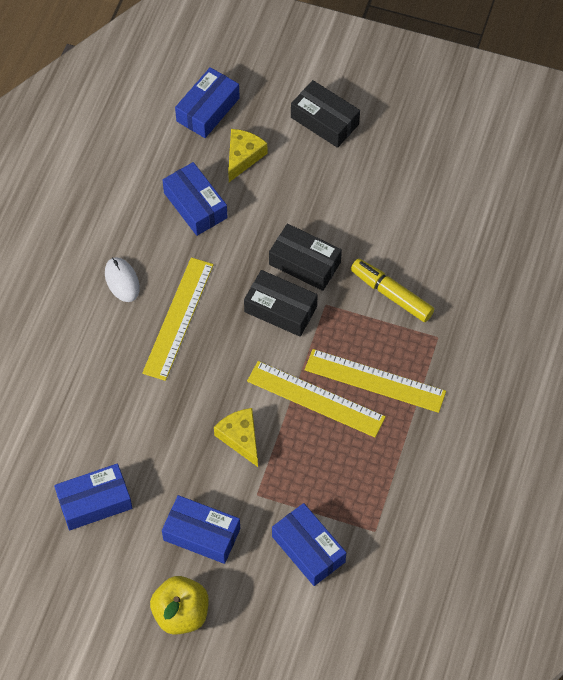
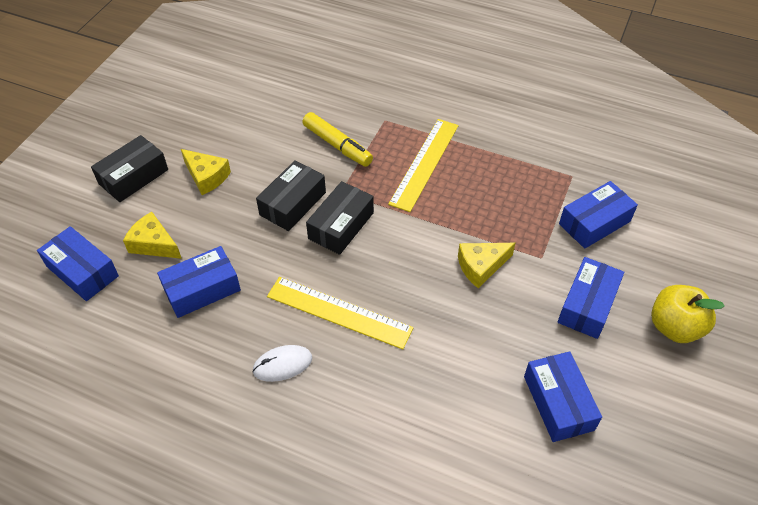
camera: 85 degrees left, 10 degrees down
(315, 399) = (441, 206): yellow ruler -> none
(331, 182) = (206, 177): none -> yellow cheese
(391, 294) = (337, 145): yellow marker -> yellow marker turned 90 degrees counterclockwise

